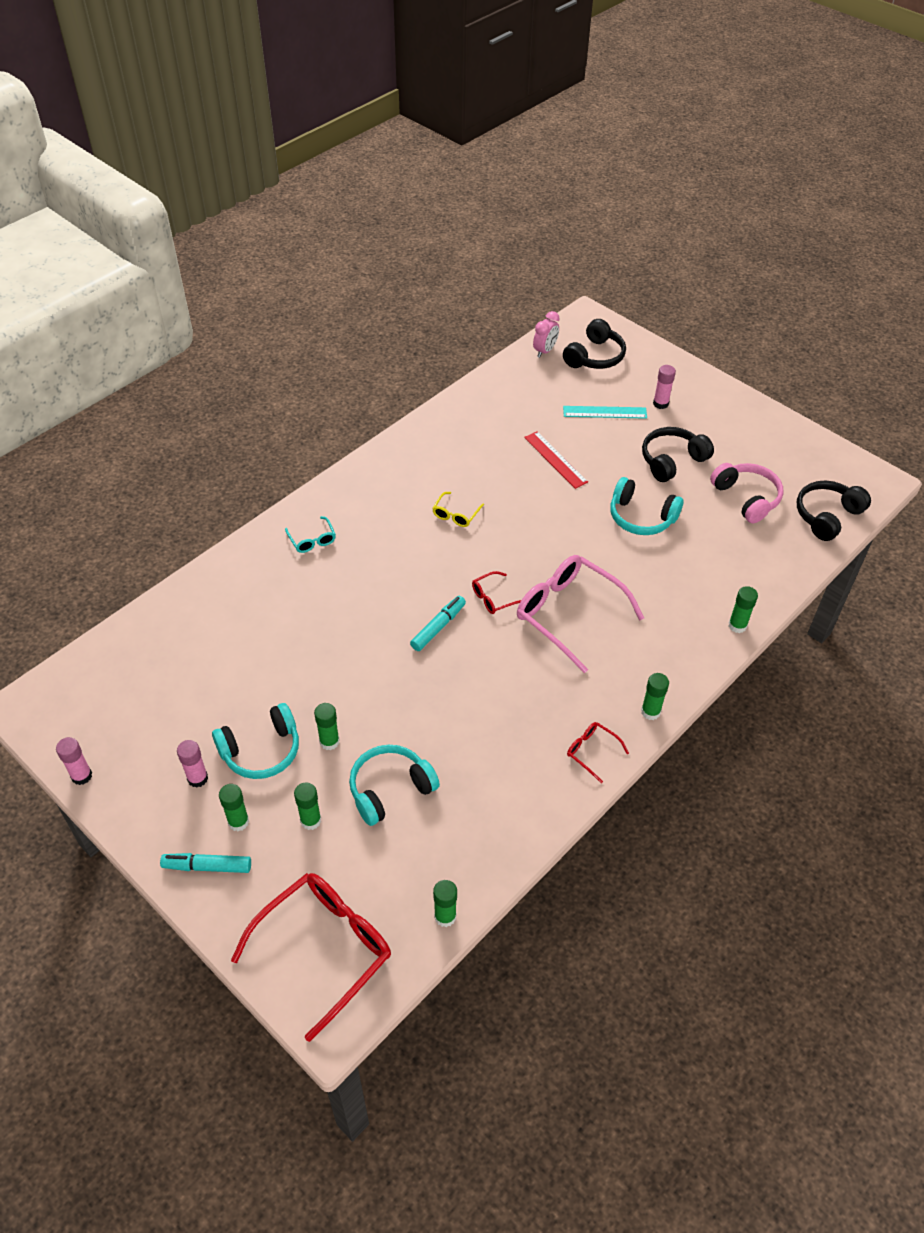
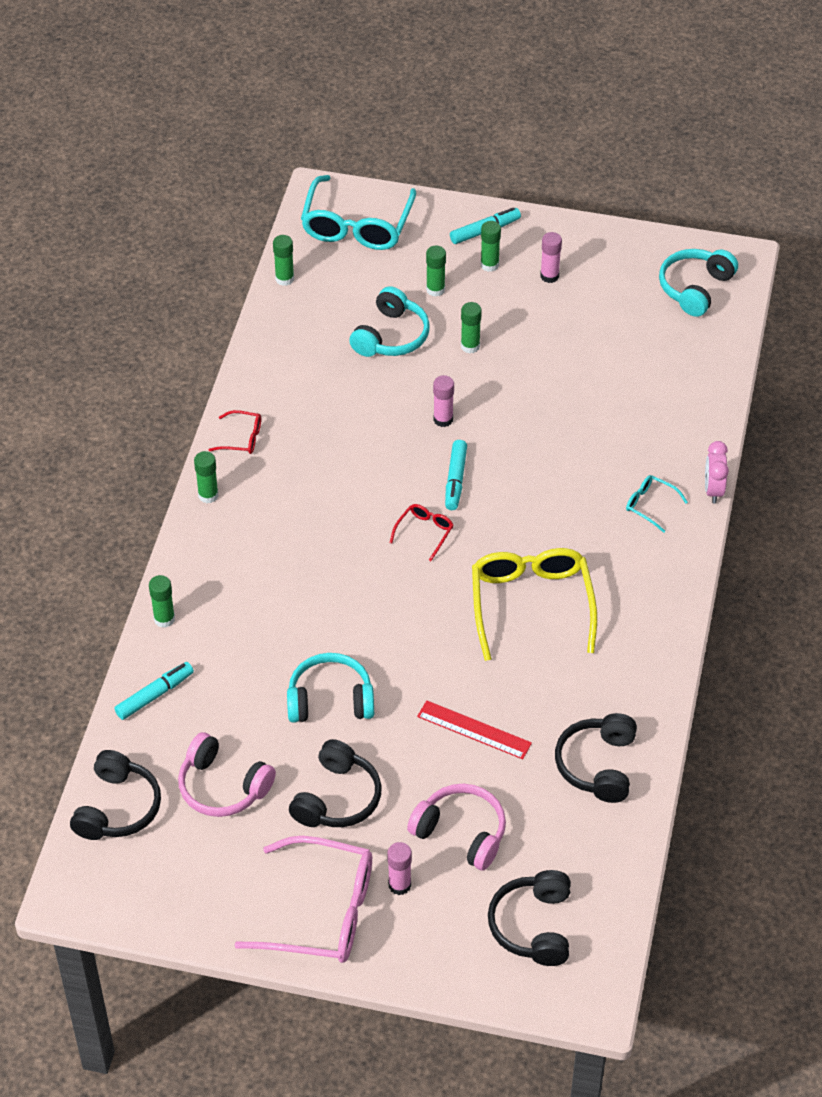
camera: 150 degrees right, 0 degrees up
(81, 776) = (639, 238): pink glue stick -> pink glue stick (443, 419)
(261, 750) = (519, 315): turquoise headphones -> turquoise headphones (695, 288)
(325, 948) = (356, 226): red glasses -> turquoise glasses
(455, 515) = (531, 603): yellow glasses -> yellow glasses, size x2.22
(492, 410) = (598, 765): none -> black headphones
(544, 351) = (604, 900): pink clock -> pink clock (713, 490)
(568, 613) = (341, 551): pink glasses -> pink glasses (323, 912)
(605, 412) = (461, 833): turquoise ruler -> pink headphones
(769, 575) = (155, 695): none -> turquoise marker

